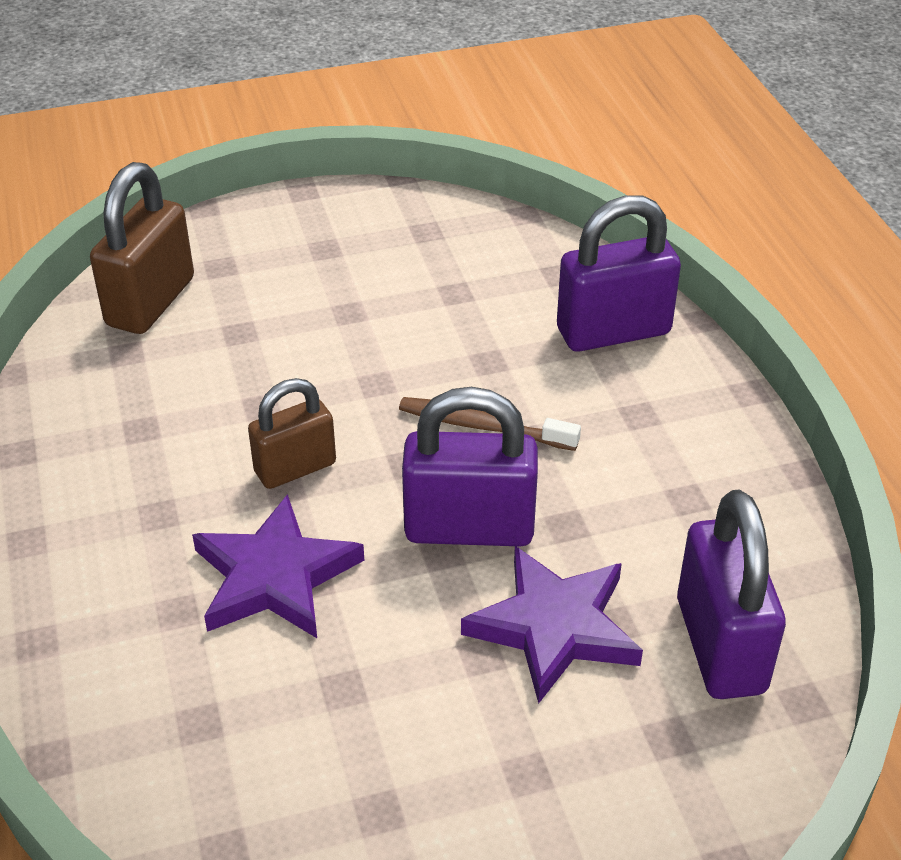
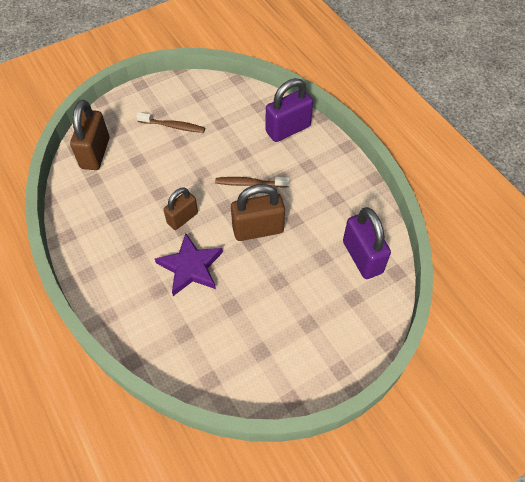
camera: 15 degrees left, 15 degrees up
(345, 280) = (173, 126): none -> brown toothbrush
(469, 527) = (258, 229): purple padlock -> brown padlock
(554, 627) = (301, 264): purple star -> none

